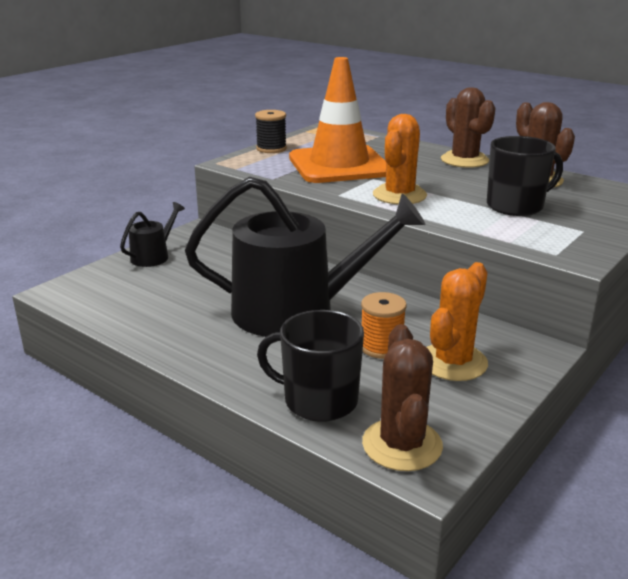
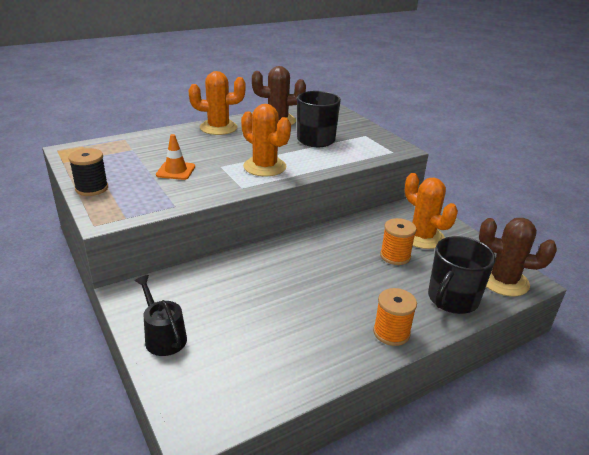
camera: 70 degrees left, 5 degrees up
(222, 363) = (391, 333): none -> orange spool
(296, 311) = (328, 277): black watering can -> none
(339, 165) = (176, 171): orange traffic cone -> orange traffic cone, size x0.41
(464, 160) = (218, 128): brown cactus -> orange cactus

